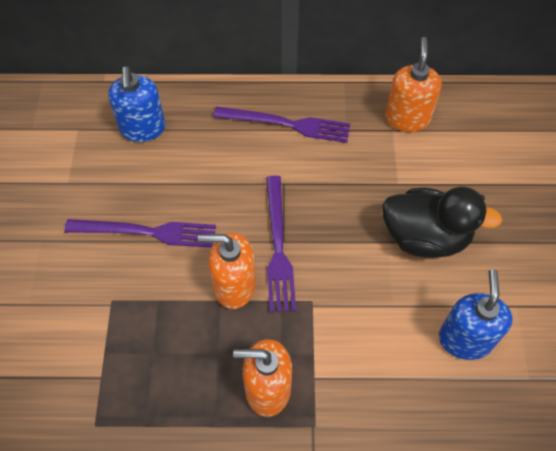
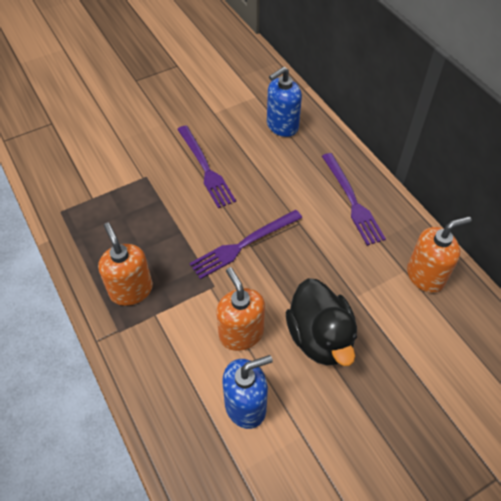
camera: 60 degrees right, 5 degrees down
(234, 286) = (196, 234): orange soap dispenser -> orange soap dispenser (241, 333)

